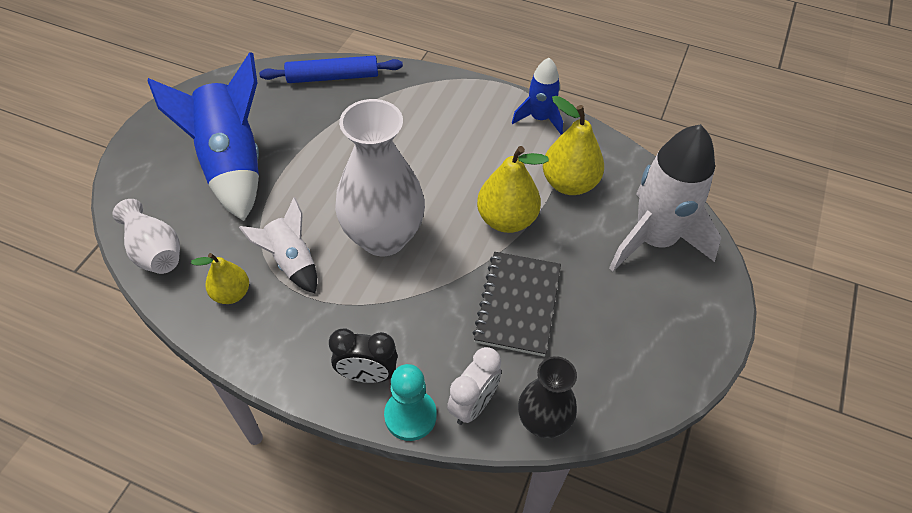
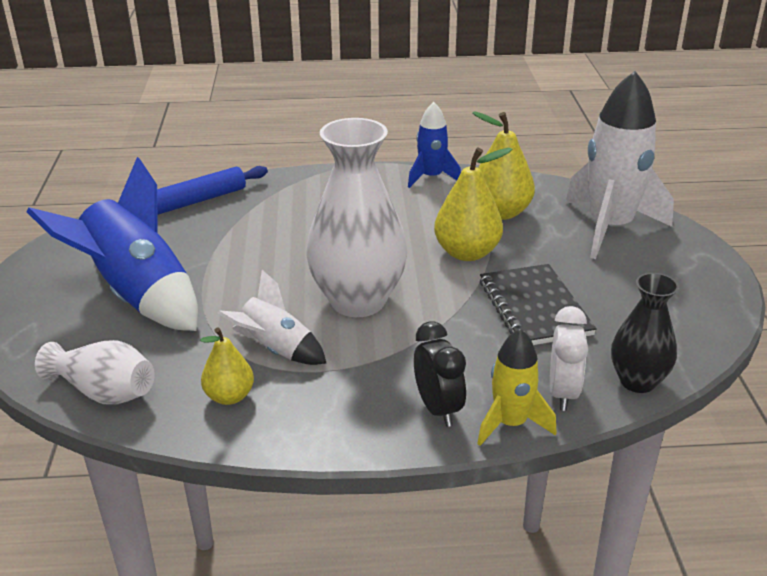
camera: 25 degrees left, 20 degrees down
(367, 375) = (438, 409): black clock -> black clock turned 90 degrees counterclockwise
(410, 415) = (510, 423): turquoise pawn -> yellow rocket

